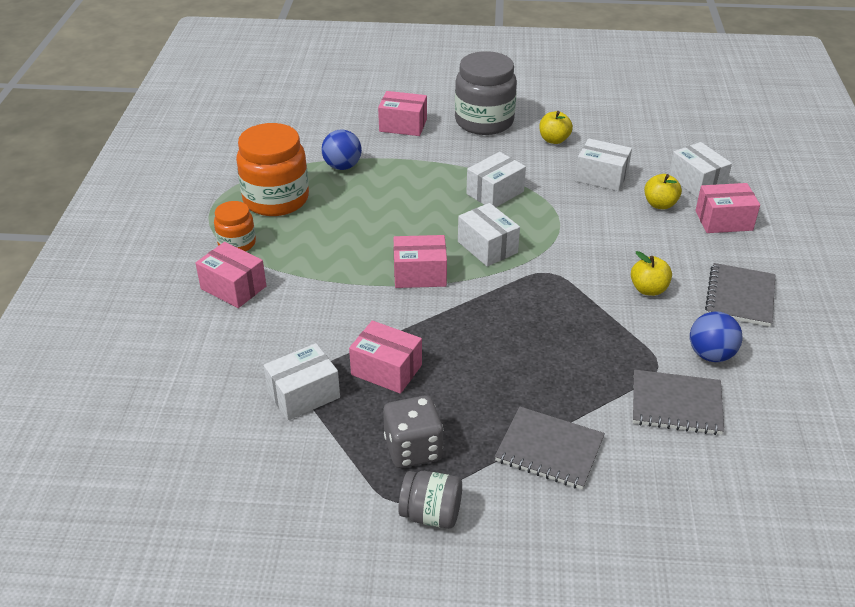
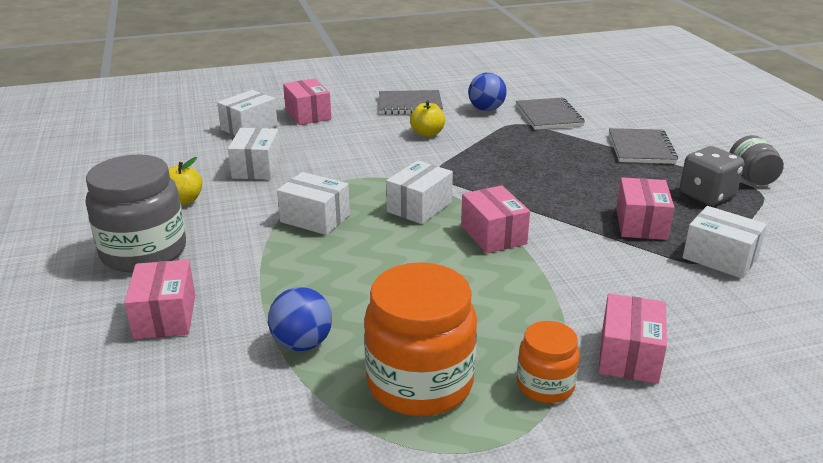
camera: 110 degrees left, 10 degrees down
(660, 204) = (295, 139): yellow apple -> none

